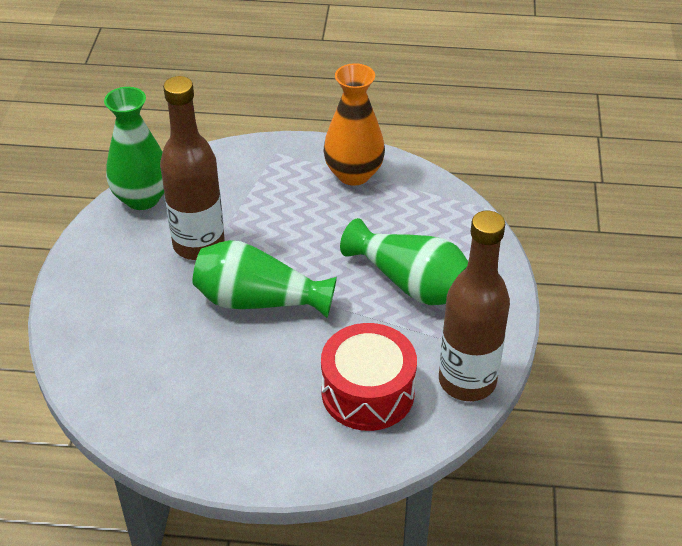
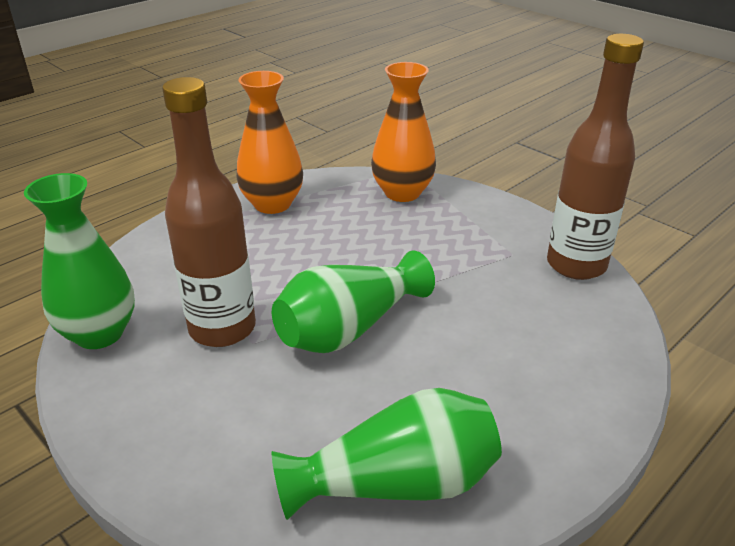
camera: 50 degrees left, 10 degrees down
(367, 392) = (538, 321): red drum -> none
(411, 283) = (434, 238): green vase -> green vase (397, 483)
(453, 230) = (402, 193): none -> orange vase

